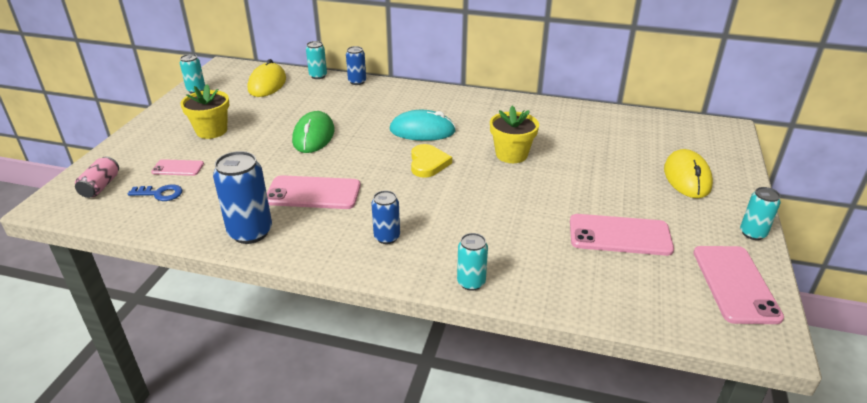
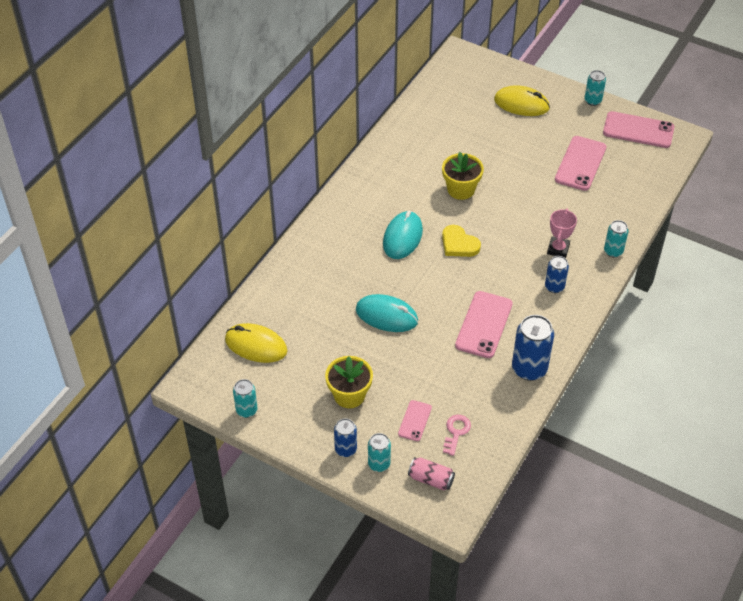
camera: 75 degrees left, 15 degrees up
(160, 194) = (456, 432): blue key -> pink key
(314, 136) = (386, 315): green mouse -> turquoise mouse
(318, 76) = (253, 300): turquoise can -> turquoise can (379, 464)
(357, 82) = (281, 269): blue can -> blue can (345, 449)
(428, 163) = (459, 244): yellow heart -> yellow heart turned 150 degrees counterclockwise
(452, 233) = (558, 249): none -> pink trophy

